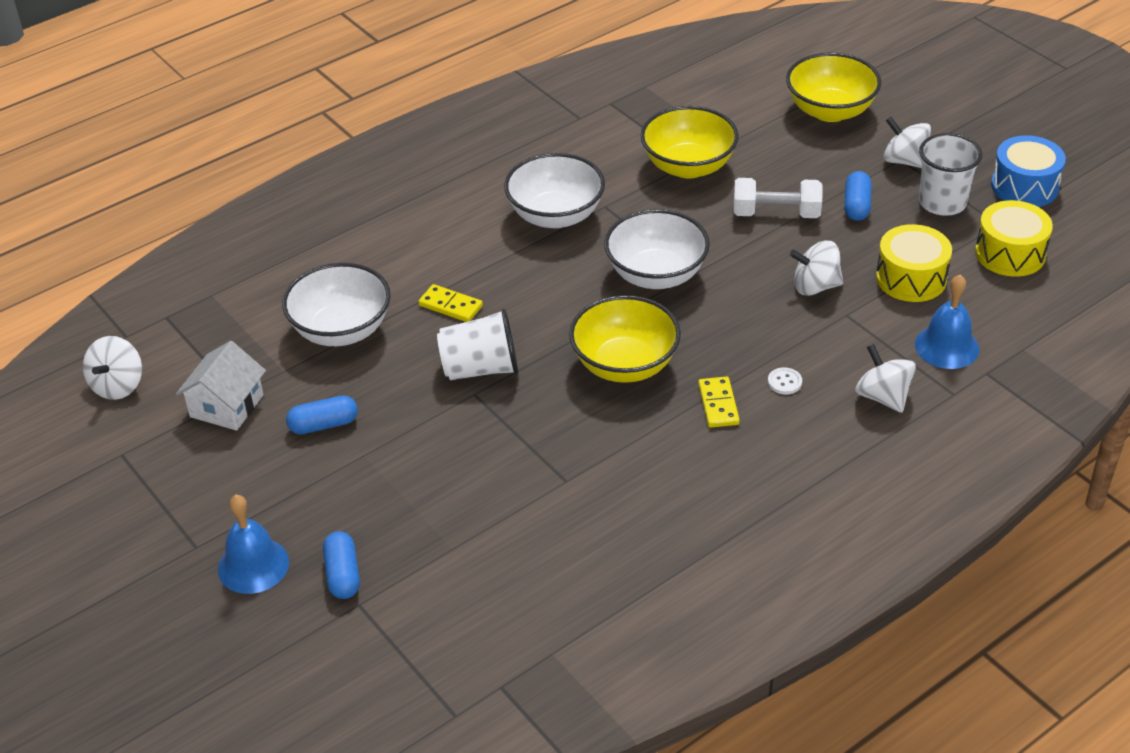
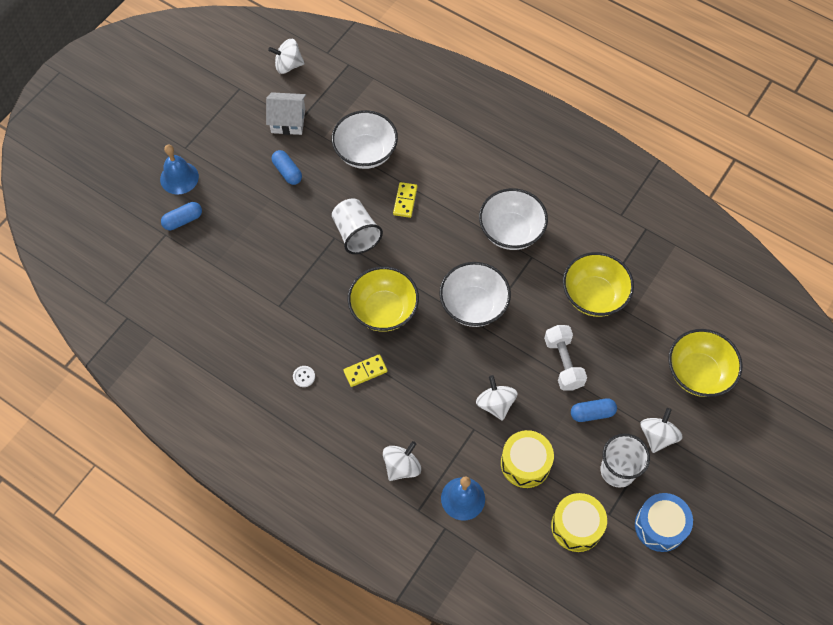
camera: 70 degrees right, 20 degrees up
(784, 382) = (397, 405): white button -> white button (304, 377)

